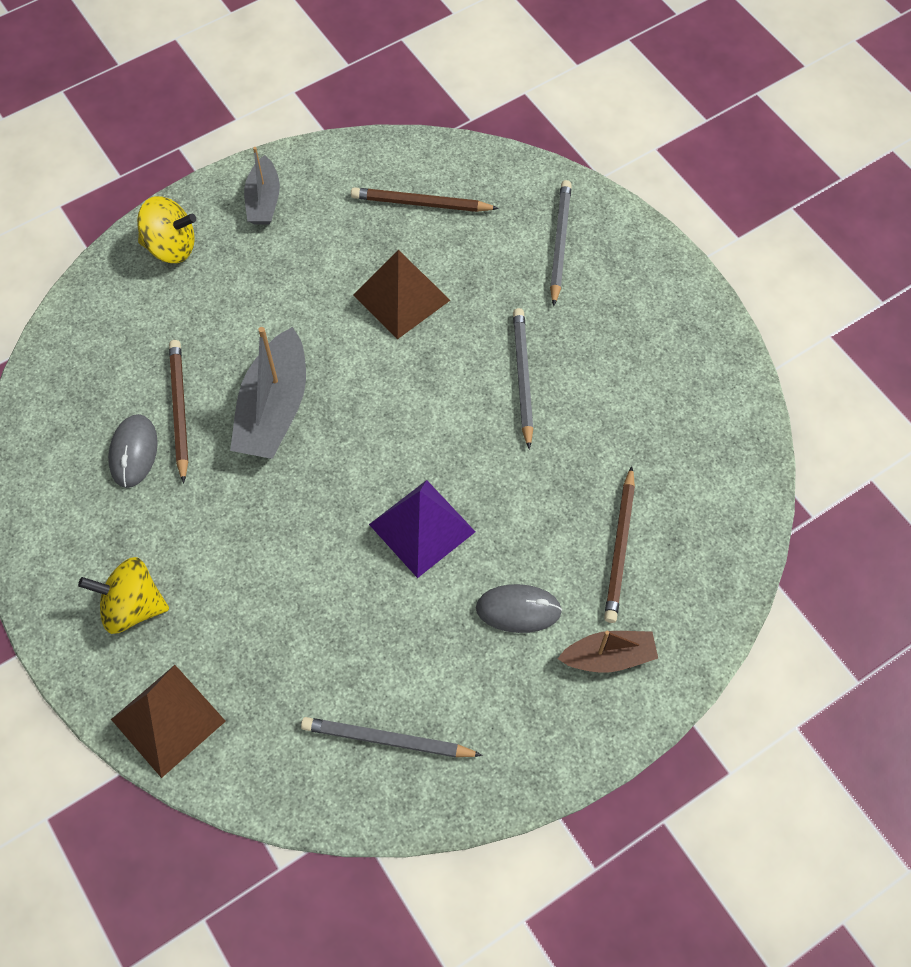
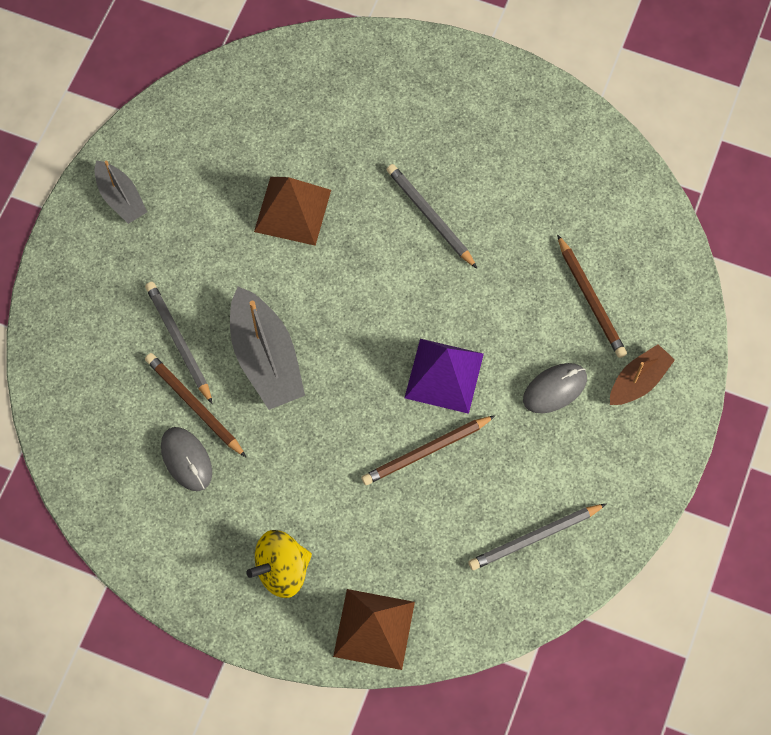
camera: 35 degrees left, 5 degrees up
(171, 247) = (78, 282): yellow spinning top -> none
(421, 203) = (248, 125): brown pencil -> brown pencil (426, 451)
(560, 243) = (378, 93): grey pencil -> grey pencil (179, 342)

